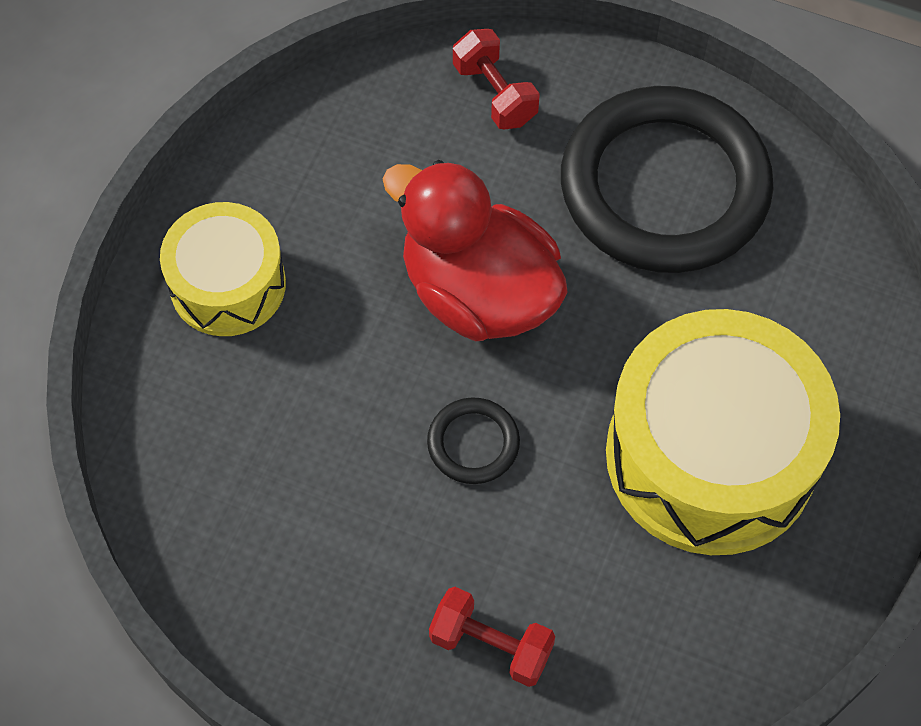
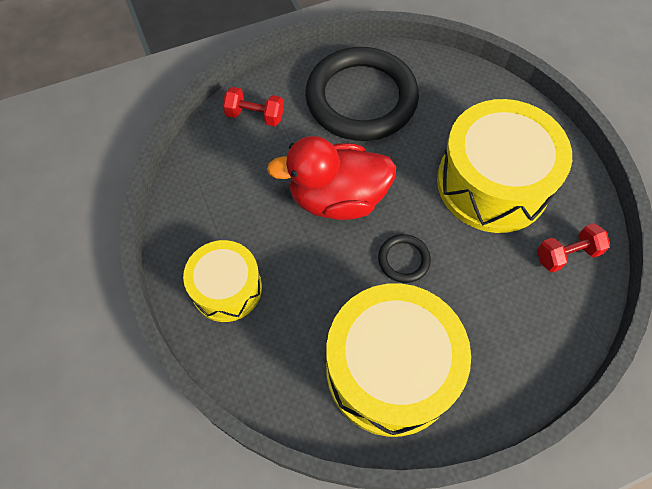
camera: 45 degrees left, 0 degrees up
(308, 552) = (390, 369): none -> yellow drum
(491, 645) = (503, 333): red dumbbell -> red dumbbell (566, 254)

